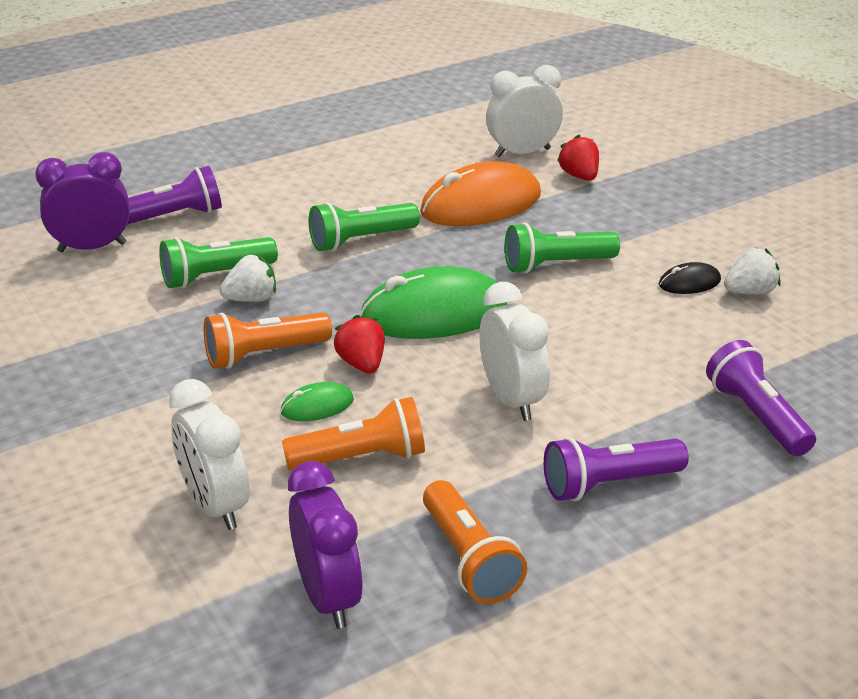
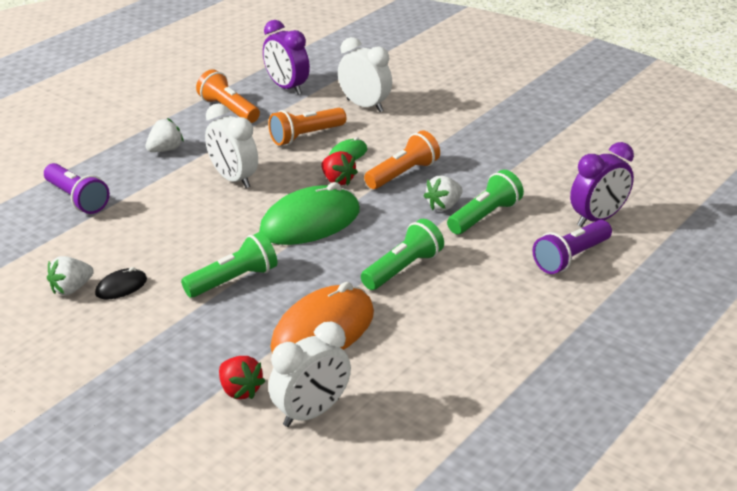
camera: 160 degrees right, 0 degrees up
(608, 484) = (165, 149): purple flashlight -> white strawberry

